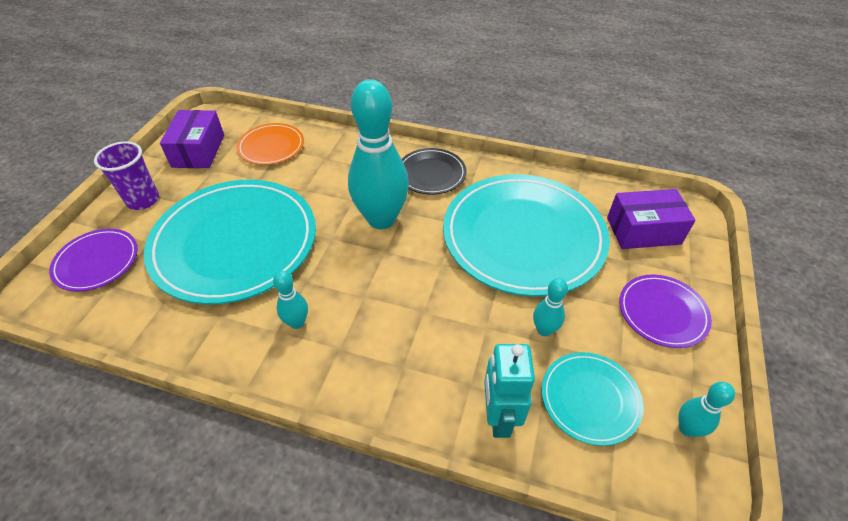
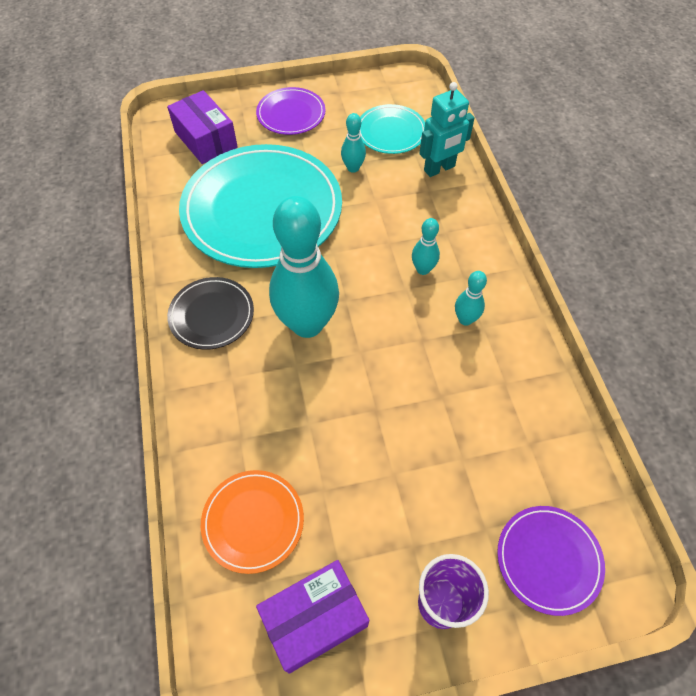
camera: 120 degrees left, 10 degrees up
(235, 243) = (426, 435): turquoise plate -> none
(687, 428) = (377, 89): turquoise bowling pin -> turquoise bowling pin (423, 269)

